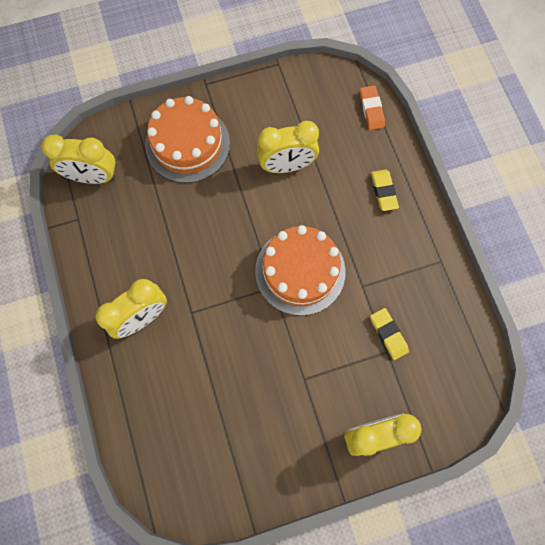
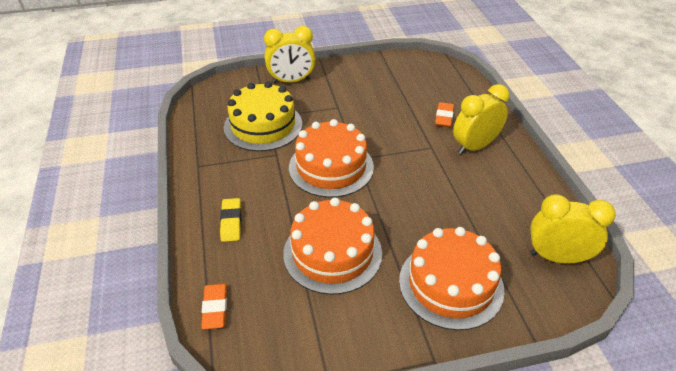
camera: 175 degrees left, 30 degrees down
(172, 369) = (444, 117): none -> orange eraser
(287, 166) = (332, 253): yellow clock -> orange cake
(388, 334) = (263, 125): yellow eraser -> yellow cake

